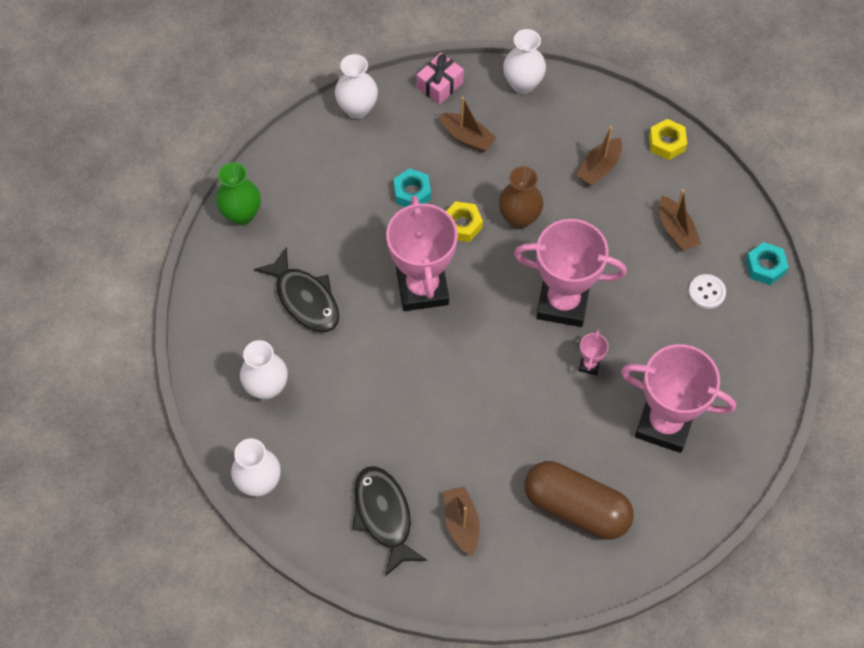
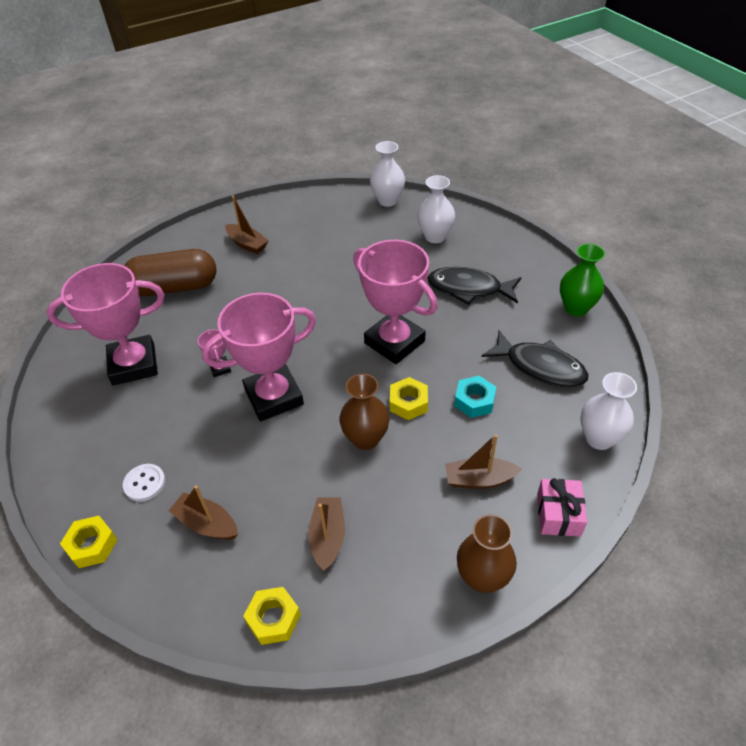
camera: 145 degrees right, 15 degrees down
(384, 516) = (299, 224): black fish -> black fish (540, 367)
(522, 84) = (482, 578): white vase -> brown vase
(765, 267) = (92, 545): turquoise nut -> yellow nut

